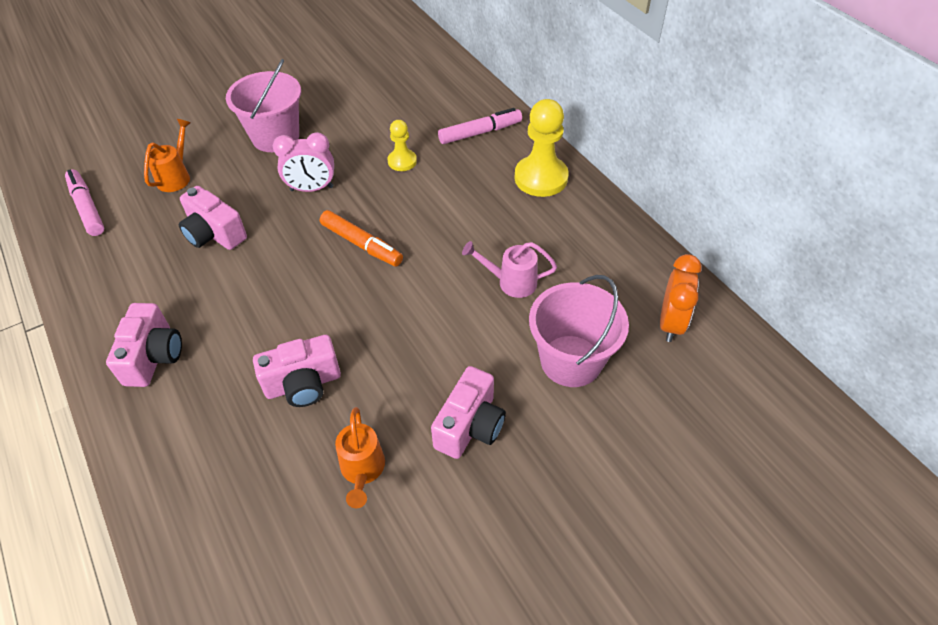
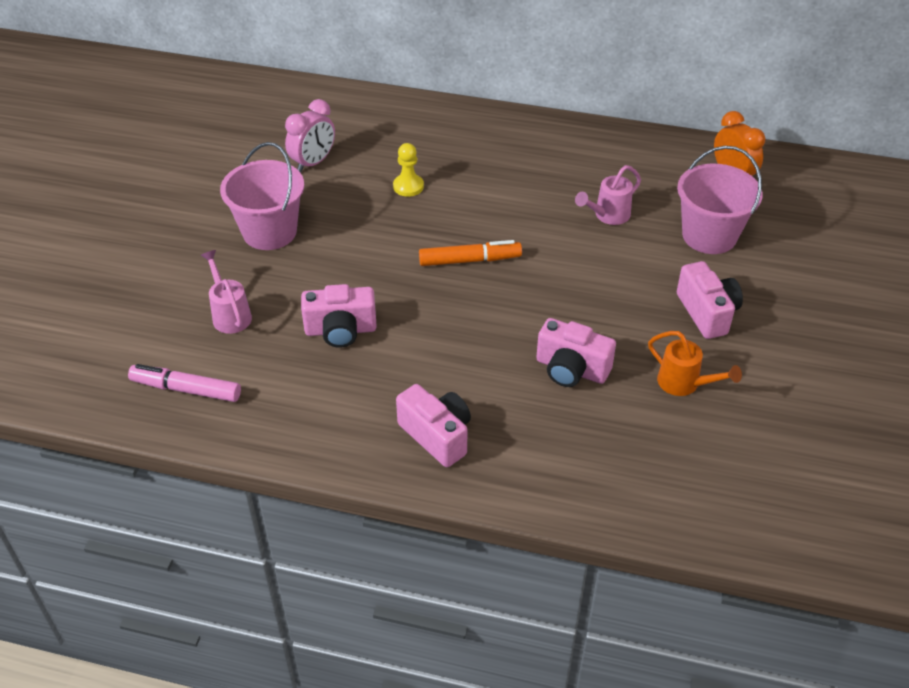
camera: 45 degrees left, 5 degrees down
(176, 177) = (230, 315): orange watering can -> pink watering can
(303, 384) = (571, 369): pink camera -> pink camera turned 90 degrees clockwise
(311, 189) = (367, 249): pink clock -> pink clock (313, 163)
(480, 133) = (436, 131): pink marker -> none
(541, 178) = (528, 137): yellow pawn -> none

